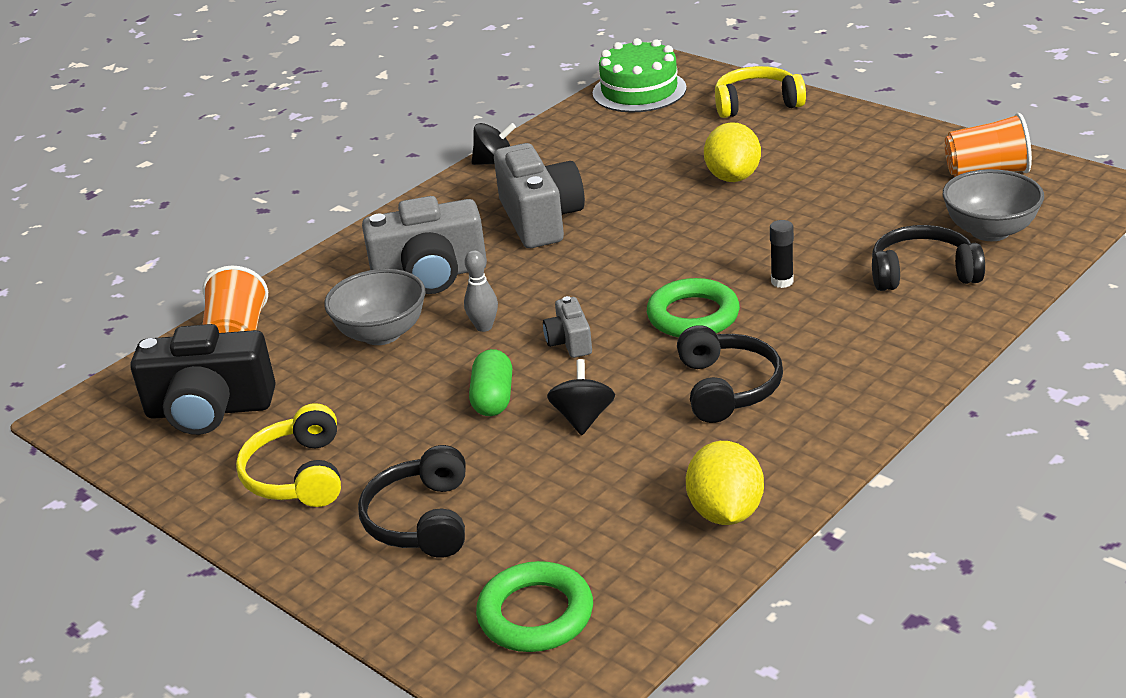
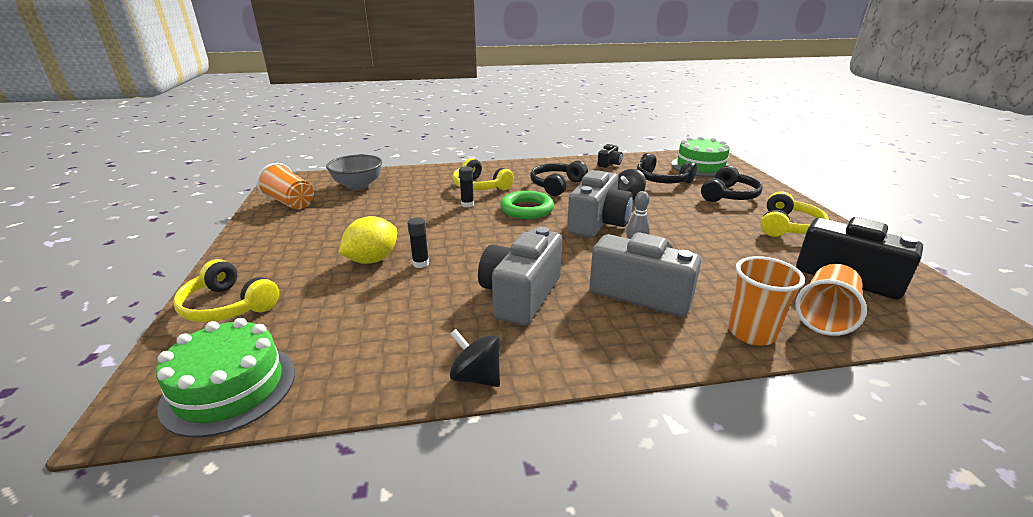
camera: 145 degrees left, 5 degrees down
(306, 287) = (751, 333): none -> orange cup
(382, 333) = (704, 271): grey bowl -> none
(493, 398) = (662, 217): green capsule -> none
(535, 614) = (700, 166): green ring -> green cake
(569, 342) = (598, 223): grey camera -> grey camera, size x2.04
(681, 197) = (421, 264): none -> black glue stick
(725, 512) = (609, 164): yellow lemon -> black camera
(833, 321) = (480, 186): none -> yellow headphones
(923, 273) = (415, 185): black headphones -> black headphones (661, 180)

